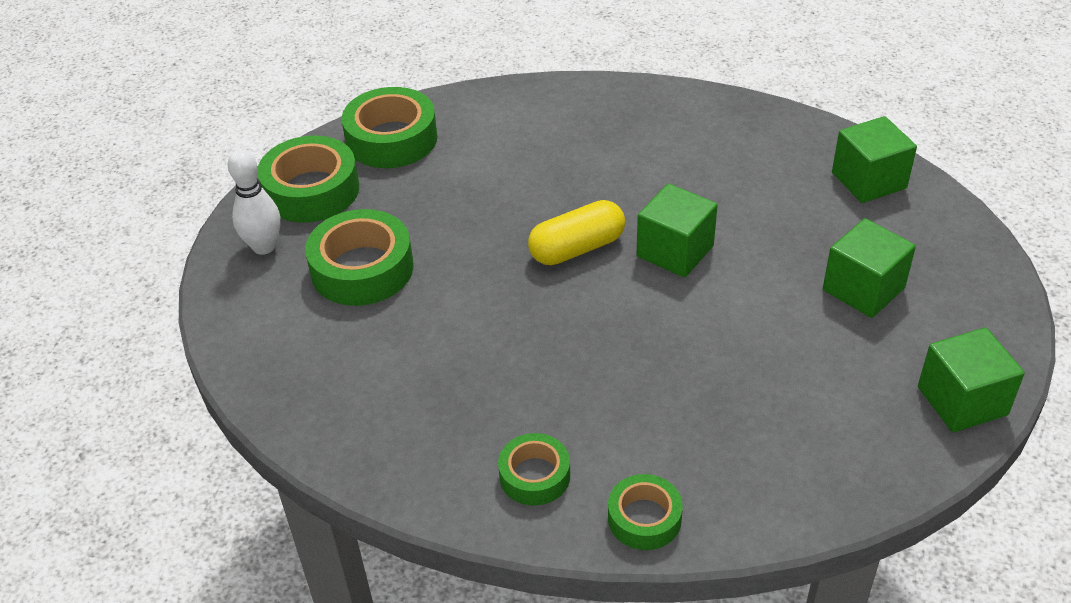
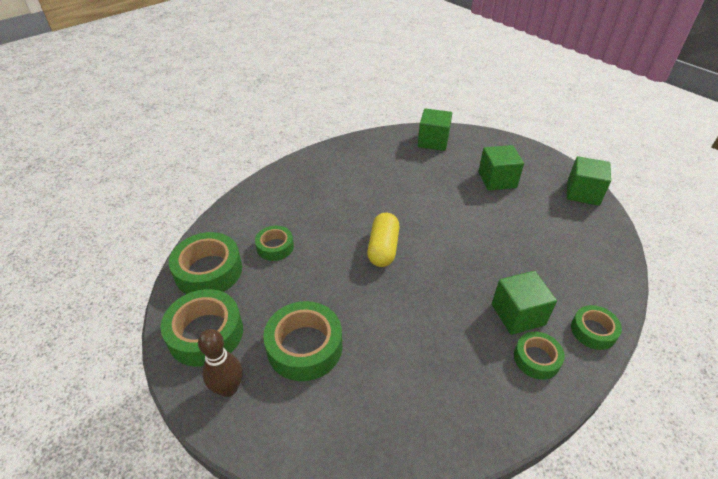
camera: 55 degrees left, 0 degrees up
(264, 247) = (228, 388): white bowling pin -> brown bowling pin
(479, 162) = (275, 247): none -> green tape
(675, 251) = (419, 217): green cube -> green cube (518, 314)

